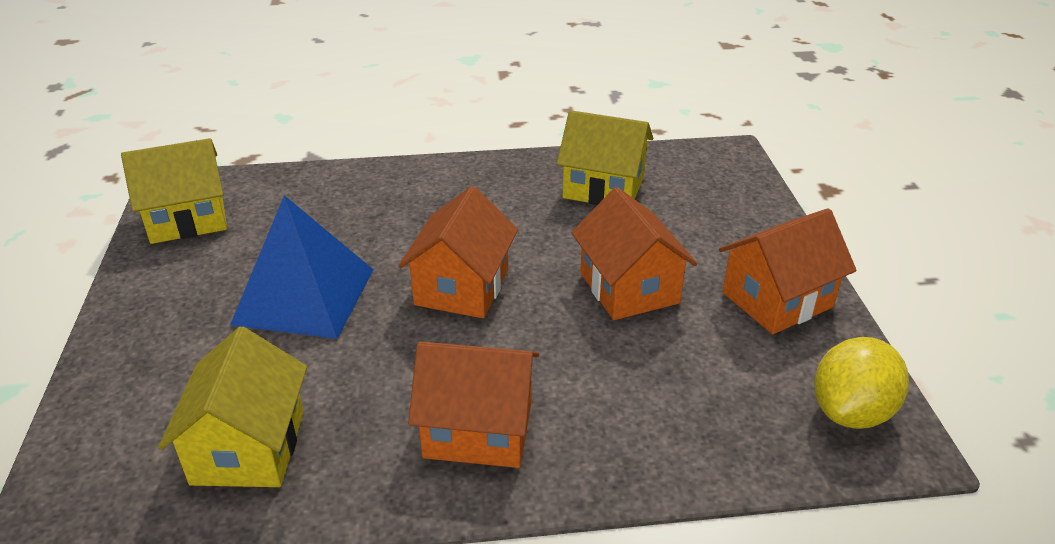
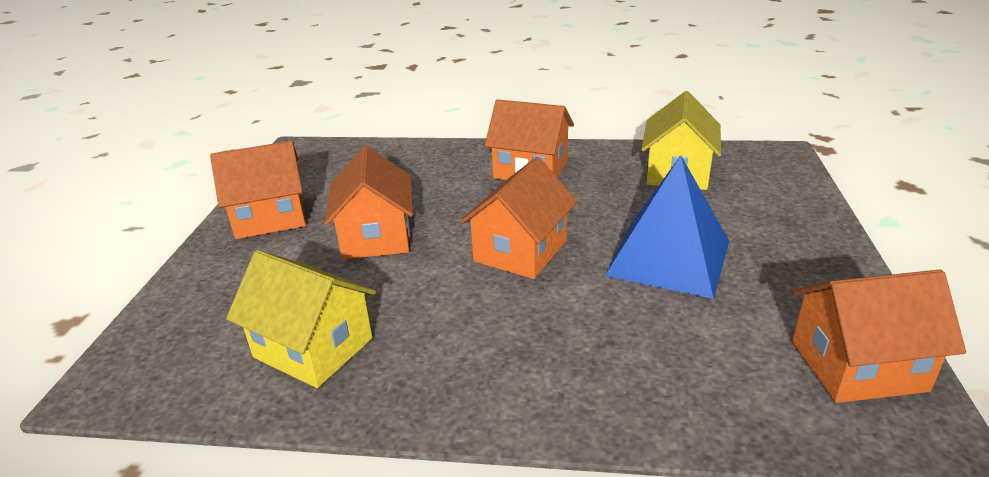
camera: 165 degrees left, 5 degrees down
(187, 219) = (857, 366): yellow house -> orange house
(851, 412) = (304, 161): yellow lemon -> none

